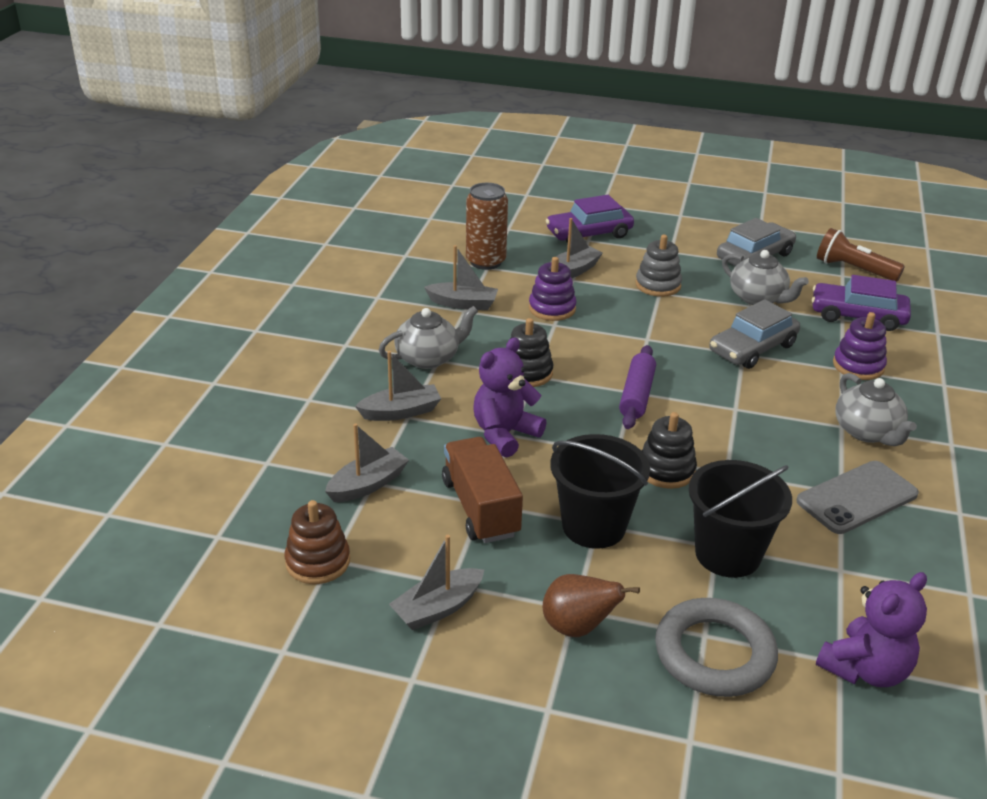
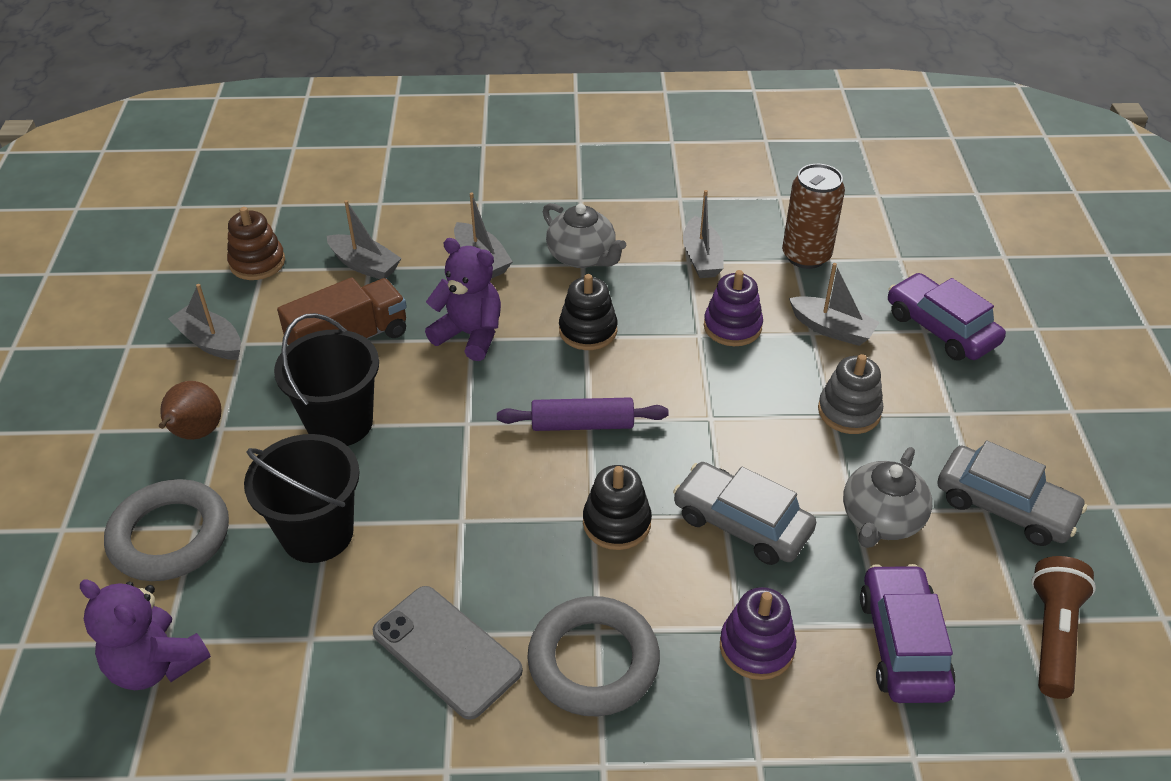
camera: 75 degrees right, 10 degrees up
(666, 470) = (448, 467): black stacking toy -> black stacking toy (616, 523)
(867, 432) = (593, 661): grey teapot -> grey ring

